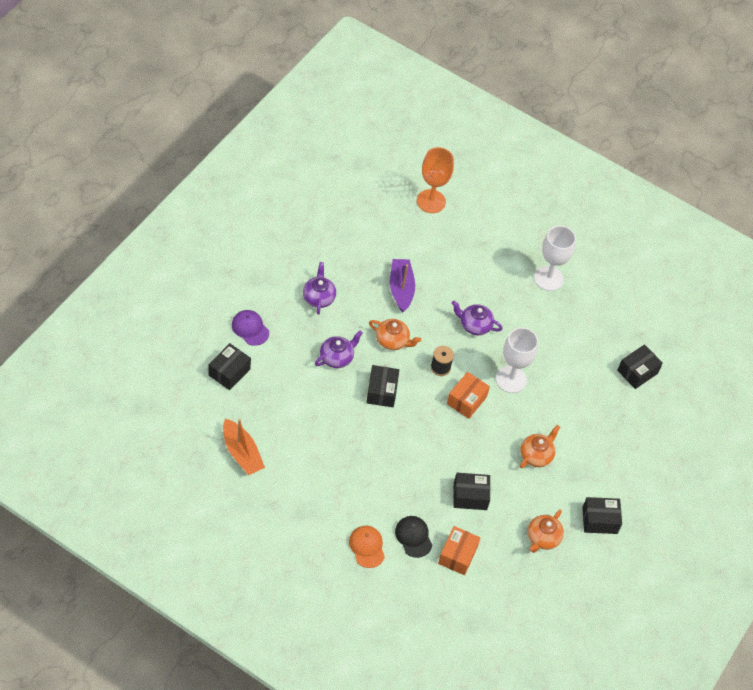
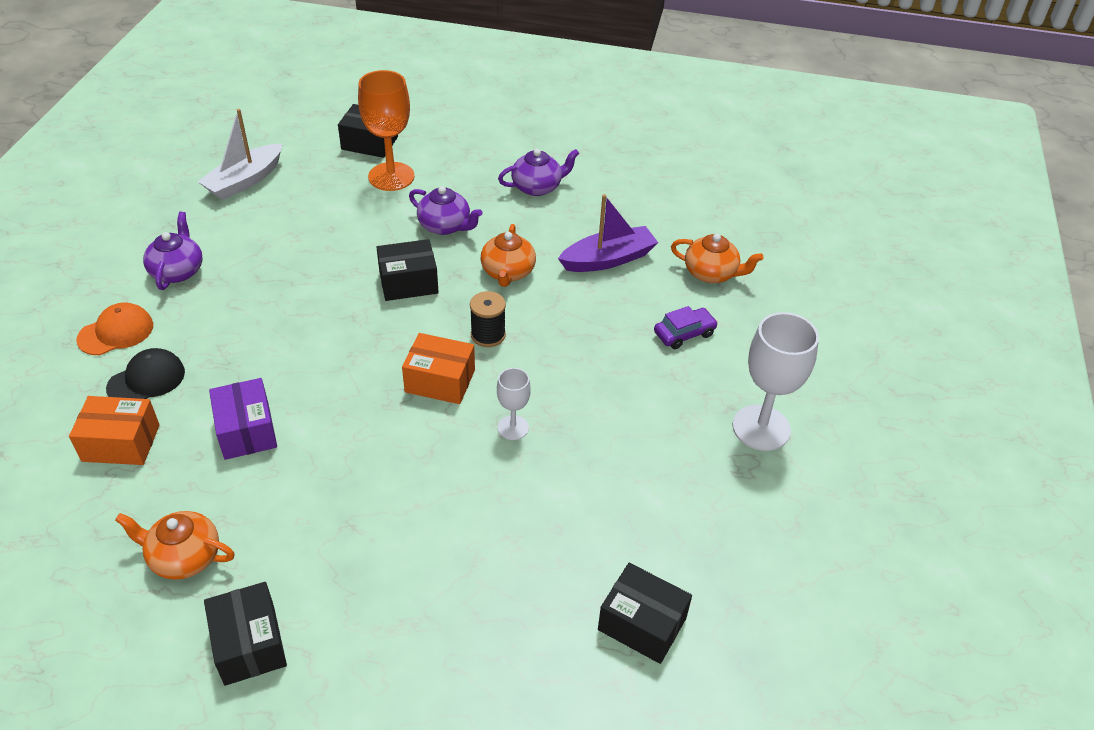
camera: 75 degrees right, 10 degrees down
(242, 453) = (245, 181): orange boat -> white boat
(250, 328) = (448, 143): purple cap -> none
(431, 201) = (795, 252): orange goblet -> orange goblet (391, 176)
(470, 496) = (247, 431): black box -> purple box
(474, 280) = (684, 334): none -> purple car
(474, 325) = (596, 356): purple teapot -> purple teapot (177, 271)
(511, 379) = (513, 428): white goblet -> white goblet, size x0.54
(536, 455) = (367, 502): orange teapot -> orange teapot (711, 273)

